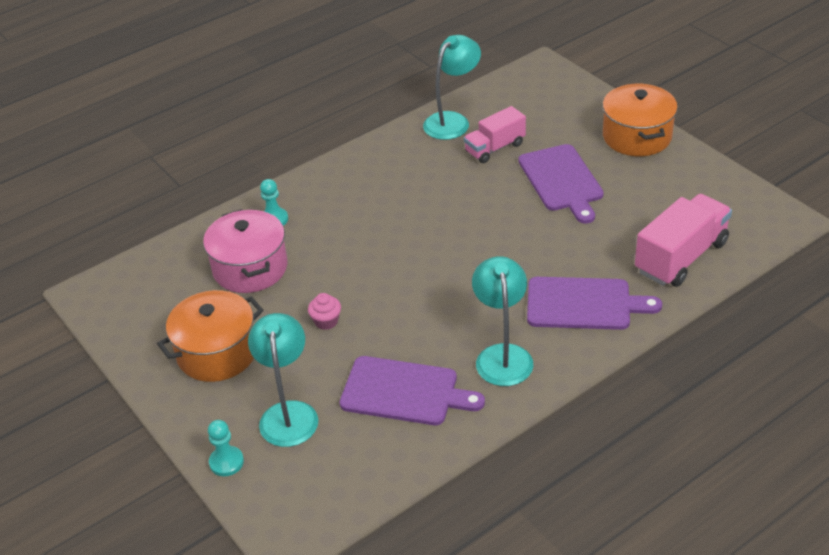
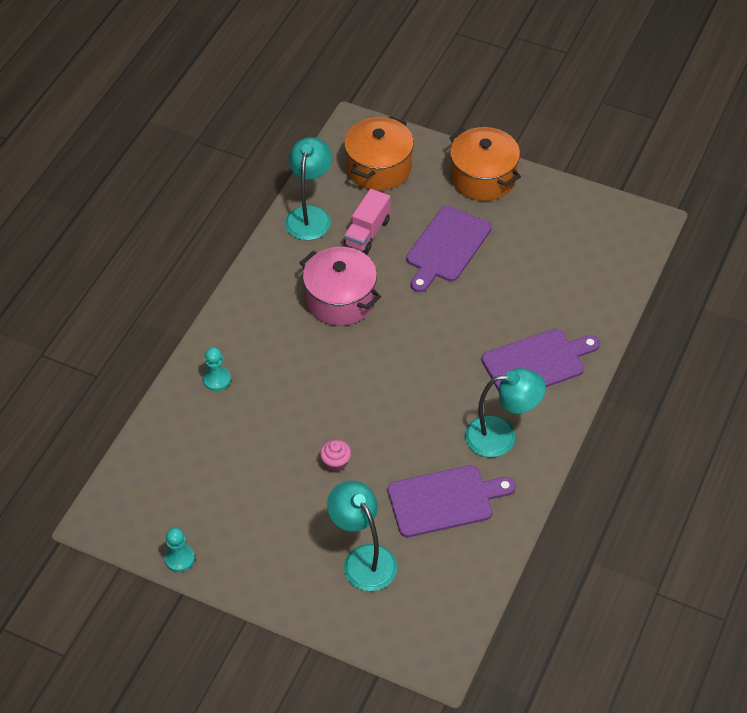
camera: 30 degrees left, 10 degrees up
(217, 353) = (262, 530): orange pot -> orange pot (379, 167)
(226, 462) = (343, 622): turquoise pawn -> turquoise pawn (179, 559)
(250, 268) = (231, 437): pink pot -> pink pot (341, 299)
(502, 355) = (501, 436): turquoise lamp -> turquoise lamp turned 120 degrees clockwise
(561, 180) = (446, 247): purple cutting board -> purple cutting board turned 75 degrees clockwise
(681, 257) = (587, 289): pink truck -> none

